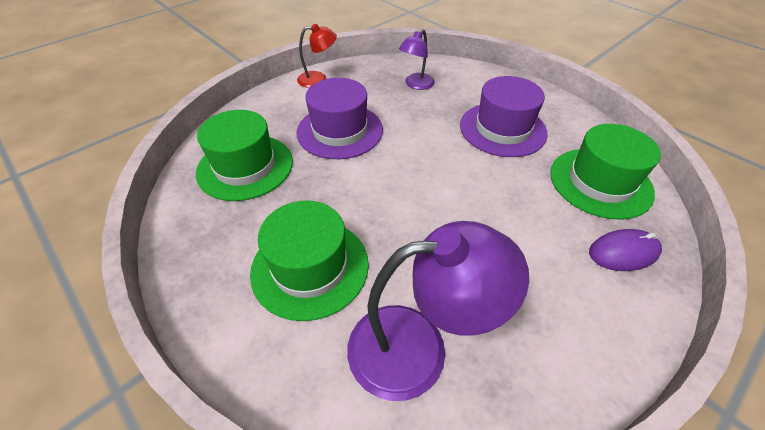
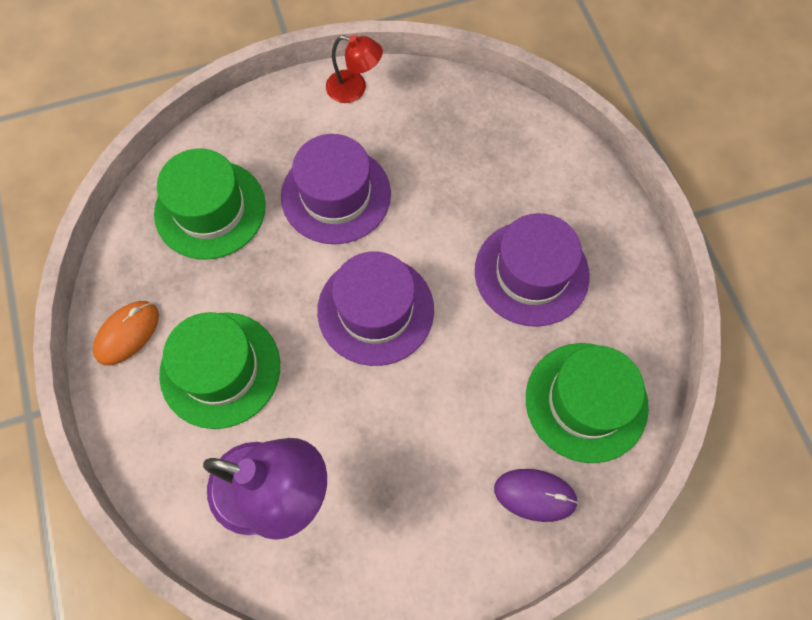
camera: 25 degrees right, 20 degrees up
(206, 273) = (127, 333): none -> orange mouse
(414, 183) = (375, 310): none -> purple hat
(416, 85) = (473, 149): purple lamp -> none

